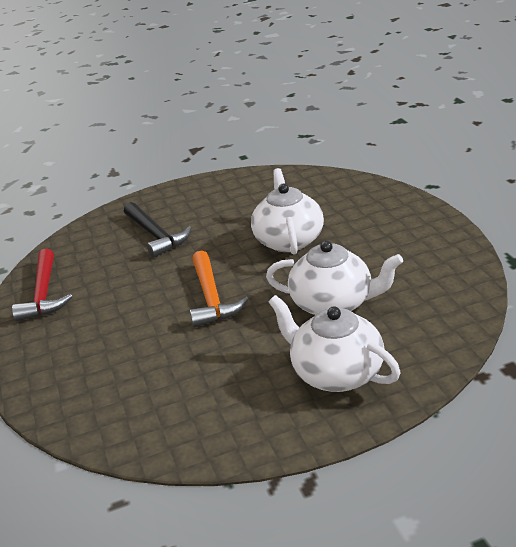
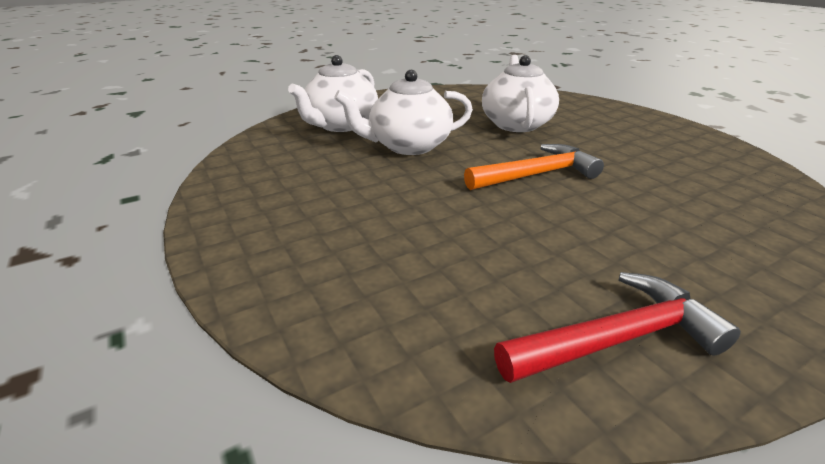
camera: 105 degrees left, 0 degrees up
(156, 235) = (390, 238): black hammer -> none
(336, 373) = (603, 120): white teapot -> white teapot (341, 125)

